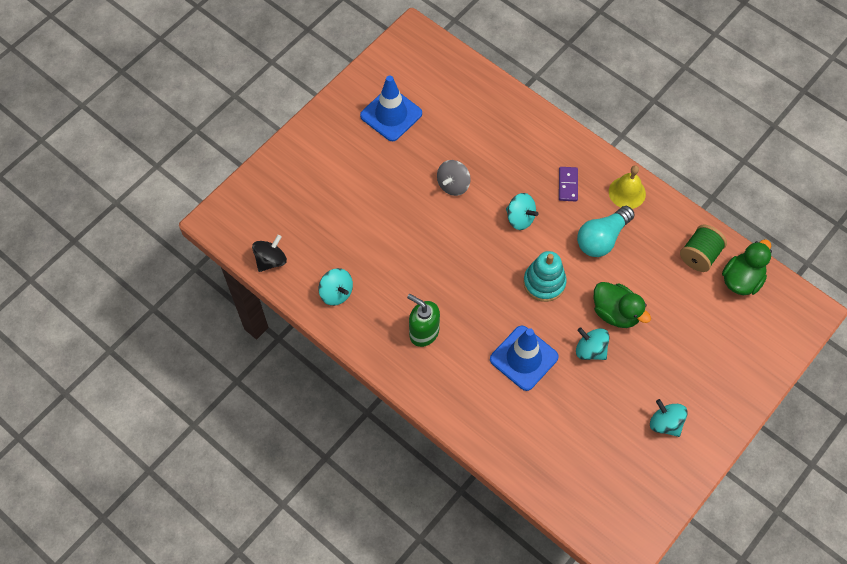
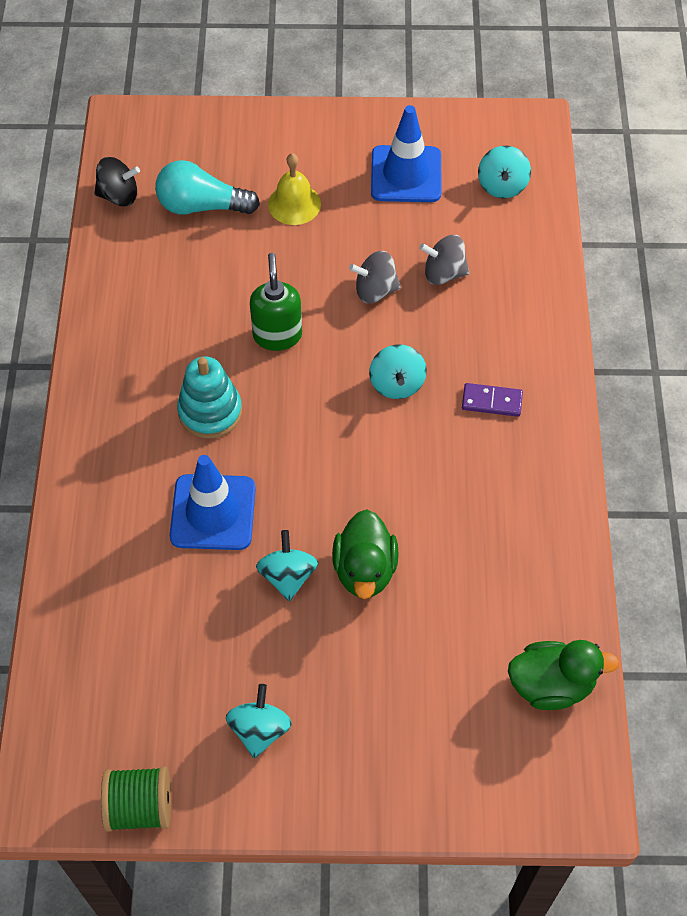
camera: 50 degrees right, 5 degrees down
(336, 293) = (132, 278): turquoise spinning top -> turquoise spinning top (502, 186)
(423, 332) = (157, 391): green soap dispenser -> green soap dispenser (277, 335)
(471, 146) = (443, 273): none -> grey spinning top
(544, 283) = (334, 466): turquoise stacking toy -> turquoise stacking toy (210, 412)
(568, 185) = (492, 401): purple domino -> purple domino turned 45 degrees clockwise
(602, 238) = (454, 486): turquoise light bulb -> turquoise light bulb (202, 206)
(627, 192) = (546, 470): yellow bell -> yellow bell (294, 204)
(699, 255) = (538, 611): green spool -> green spool (140, 807)

